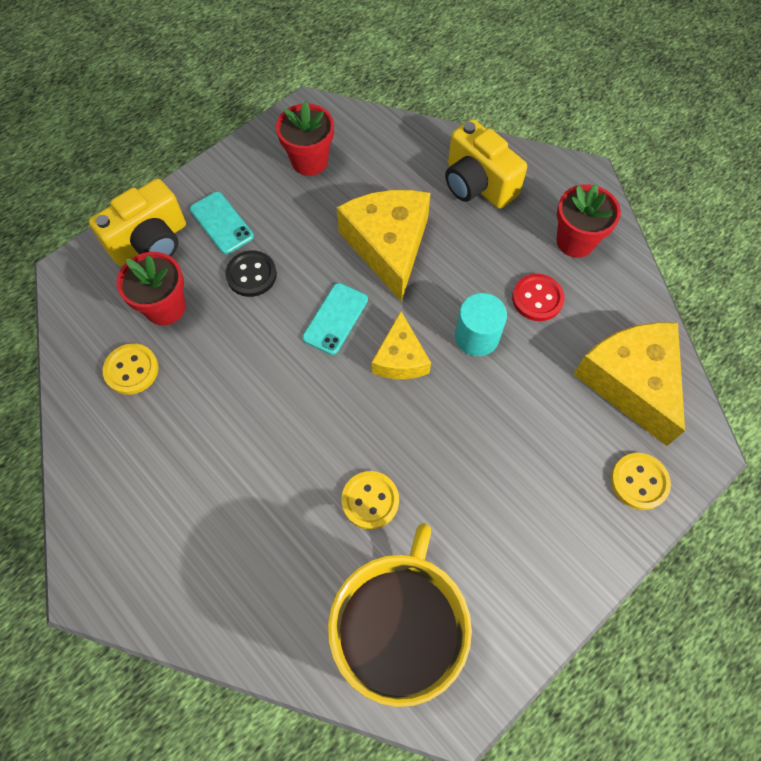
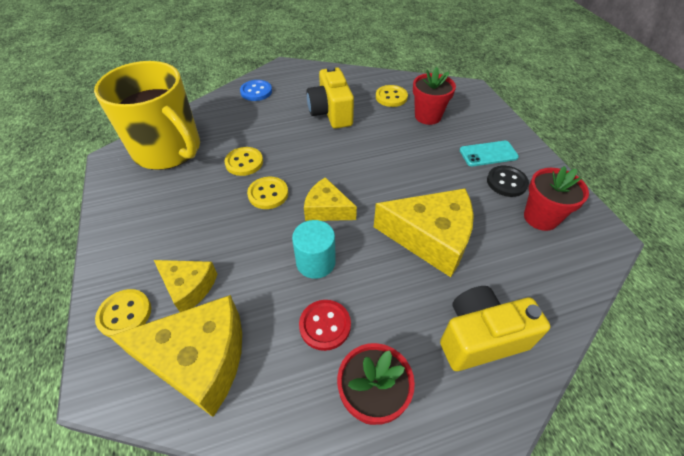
camera: 115 degrees right, 15 degrees down
(151, 242) = (482, 120): yellow camera -> yellow camera (331, 113)
(190, 591) = (256, 91): none -> blue button
(251, 275) = (436, 156): black button -> black button (506, 182)
(335, 319) = (378, 186): turquoise phone -> none
(410, 436) = (268, 194): none -> yellow button
(576, 441) = (189, 287): none -> yellow cheese

